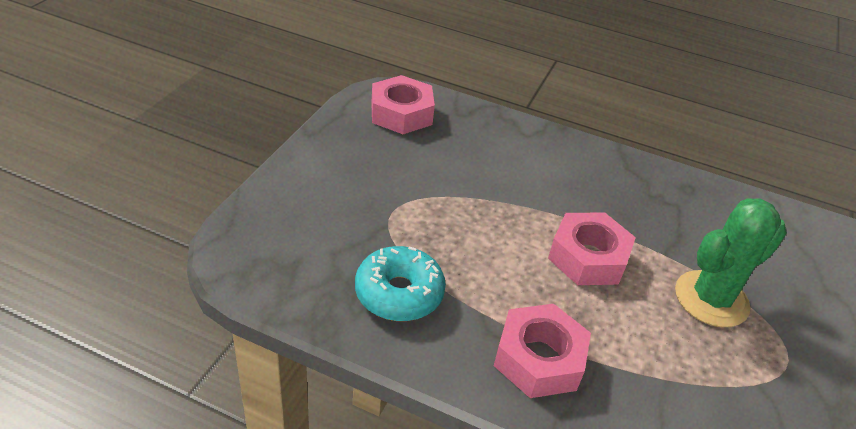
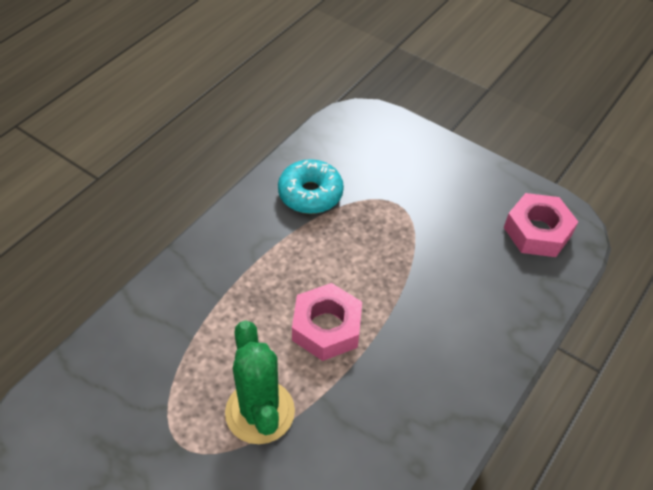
camera: 105 degrees right, 10 degrees up
(539, 359) = (233, 260): pink nut -> none

